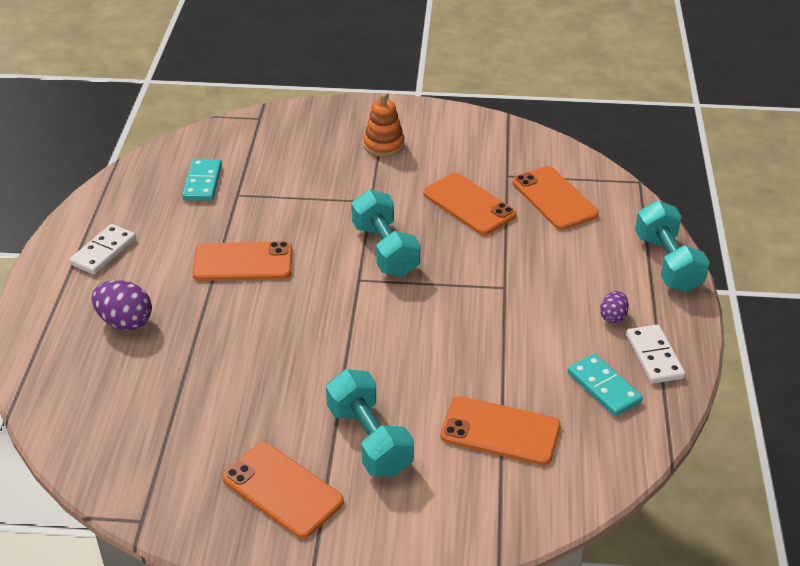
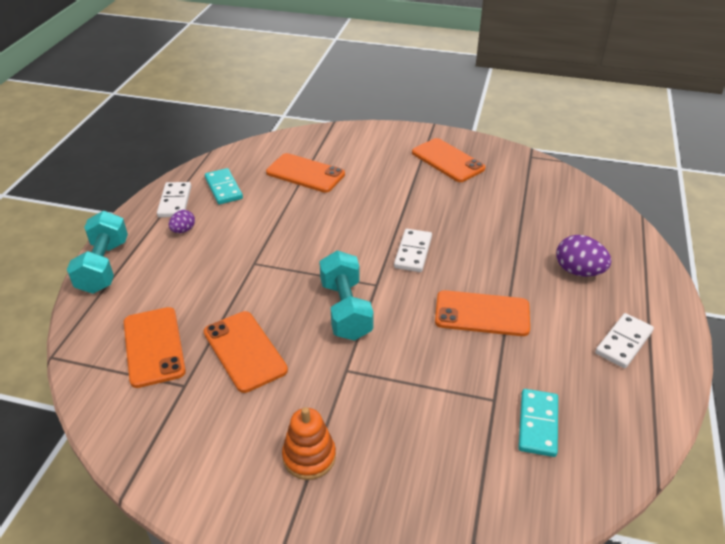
camera: 170 degrees left, 0 degrees up
(322, 322) = (413, 252): none -> white domino
(369, 440) = (390, 178): turquoise dumbbell -> none

